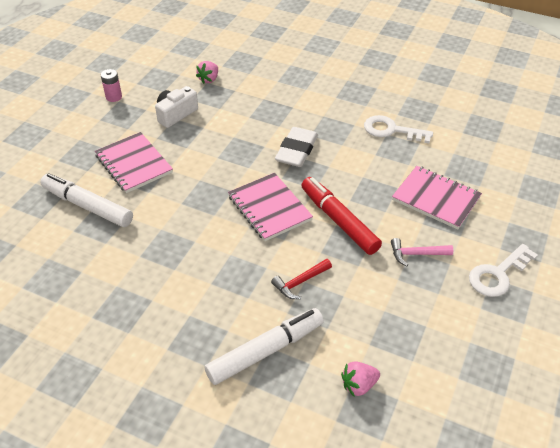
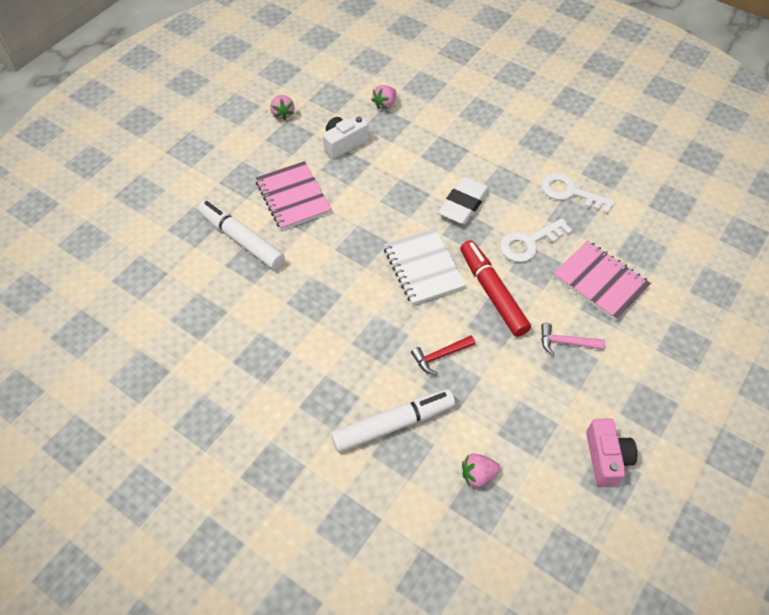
camera: 10 degrees right, 10 degrees up
(114, 97) = (283, 114): pink battery -> pink strawberry
(269, 208) = (423, 268): pink notebook -> white notebook
(478, 350) = (606, 457): none -> pink camera
(498, 274) = (646, 378): white key -> white key (529, 243)

